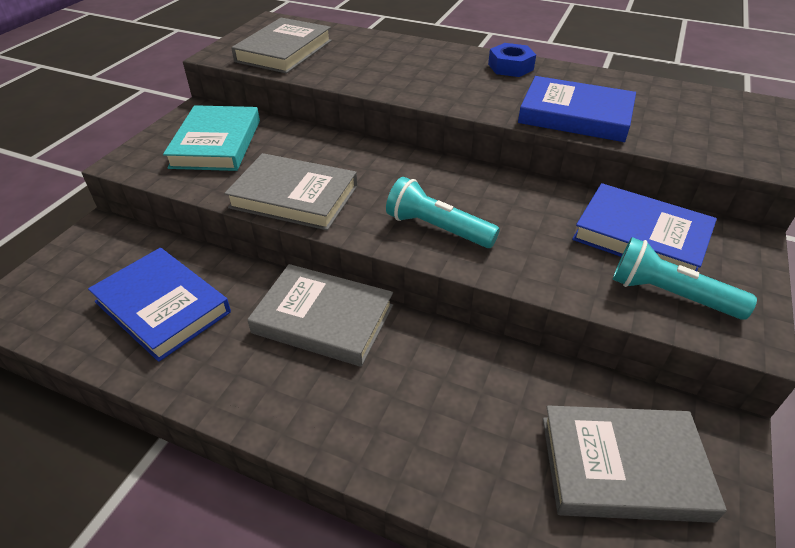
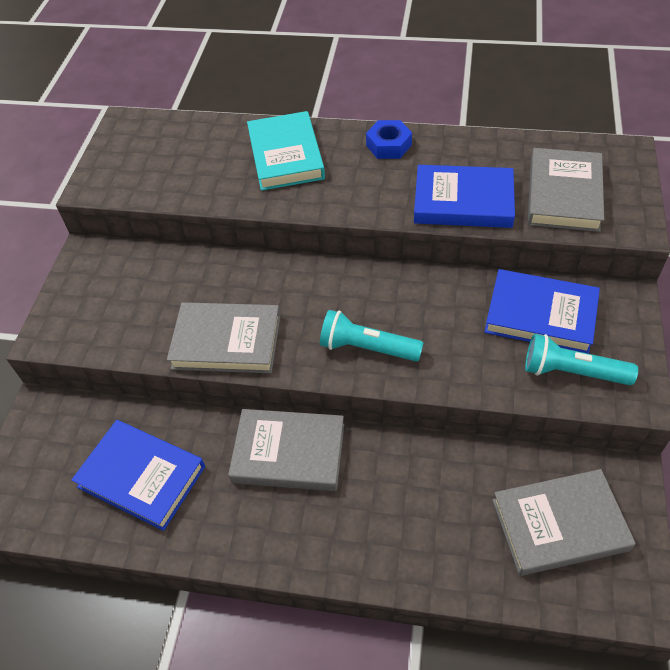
camera: 10 degrees left, 10 degrees up
(216, 143) = (124, 292): turquoise book -> turquoise book (285, 155)
(284, 51) = (156, 168): grey book -> grey book (564, 194)

